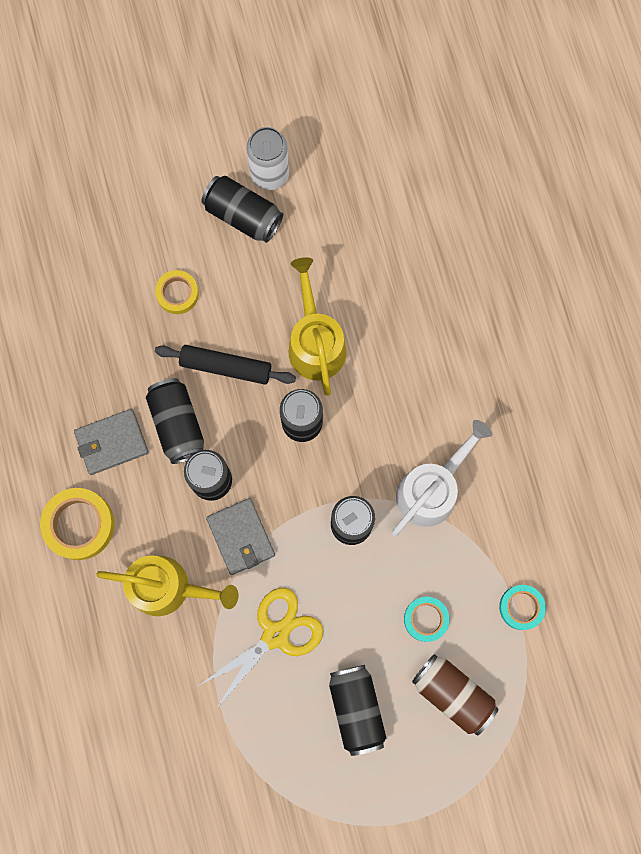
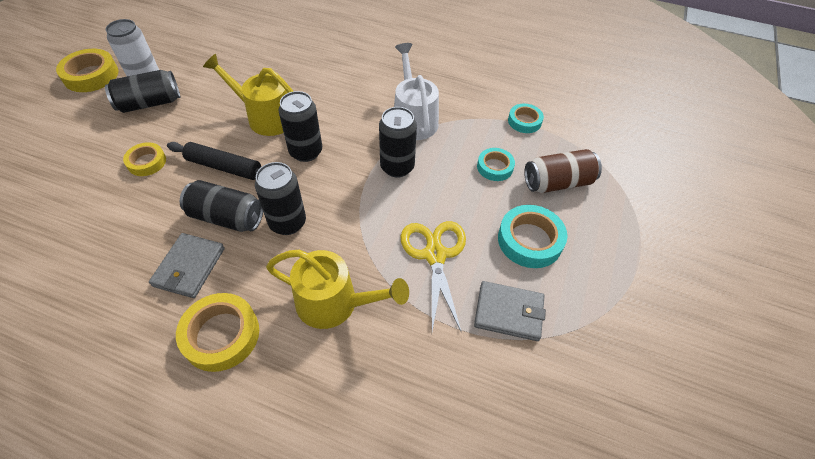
camera: 55 degrees left, 25 degrees down
(167, 587) = (334, 303): yellow watering can -> yellow watering can turned 60 degrees clockwise
(226, 367) = (224, 167): black rolling pin -> black rolling pin turned 60 degrees clockwise
(231, 117) = (91, 75): none -> yellow tape
(241, 537) = (344, 231): grey wallet -> grey wallet (509, 312)
(356, 708) = (530, 240): black can -> turquoise tape

